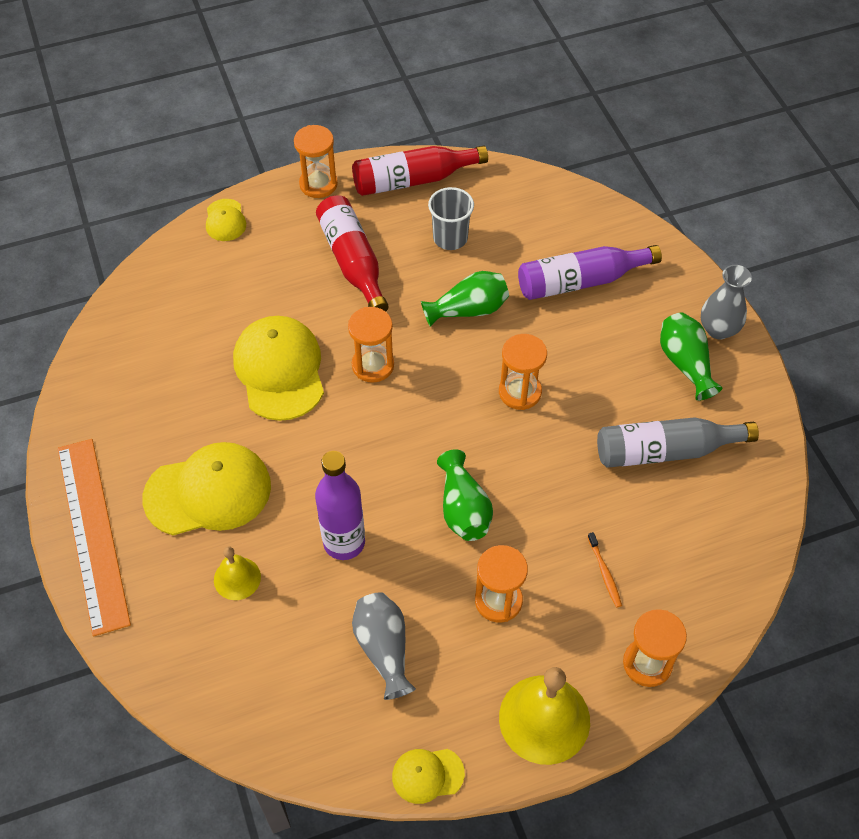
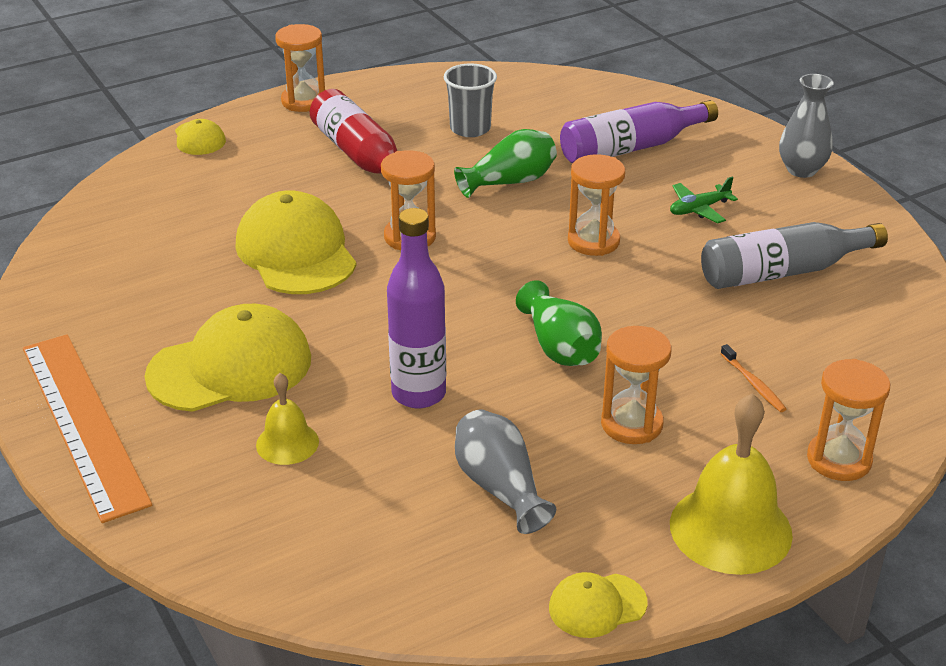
camera: 10 degrees left, 20 degrees down
(413, 180) = (413, 89): red bottle -> none
(617, 366) = (699, 209): none -> green plane
(685, 363) = (776, 200): green vase -> none

